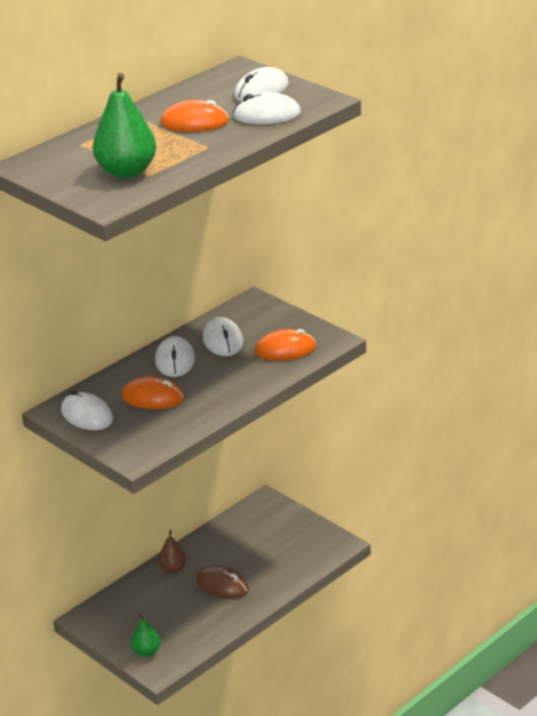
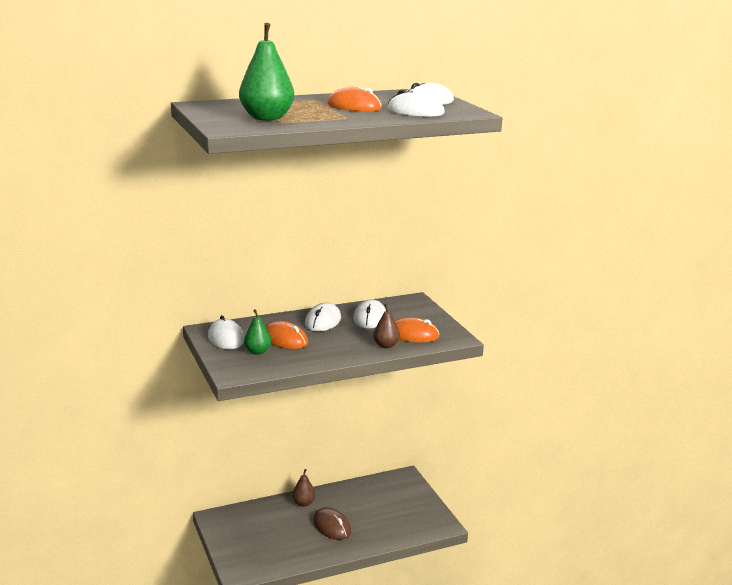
camera: 20 degrees right, 10 degrees down
(146, 652) = (241, 557): green pear -> green pear (257, 351)
(267, 372) = (386, 345): none -> brown pear

